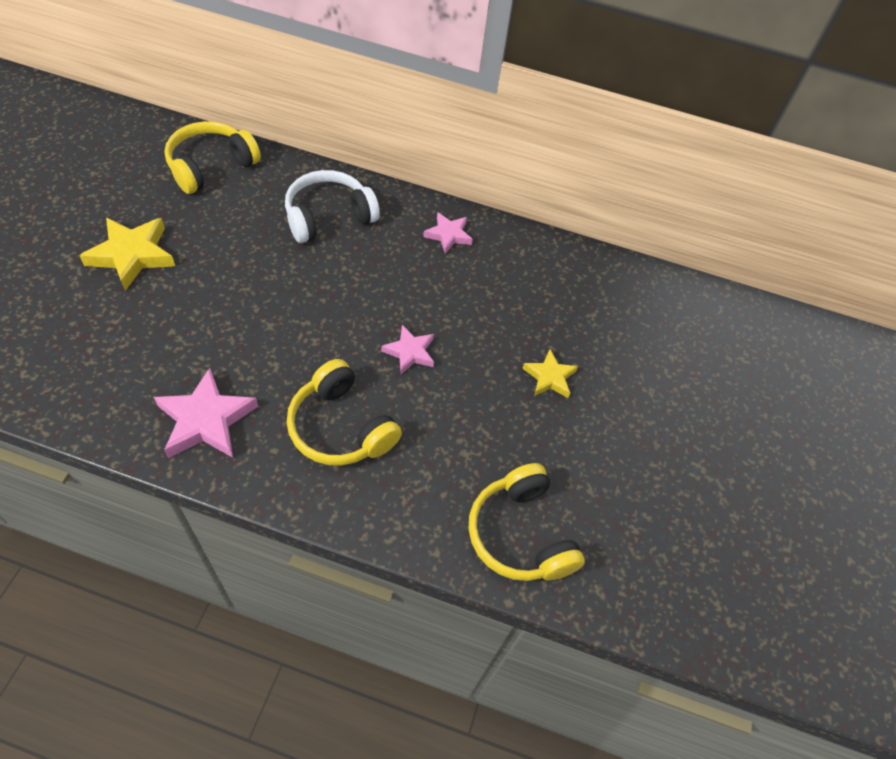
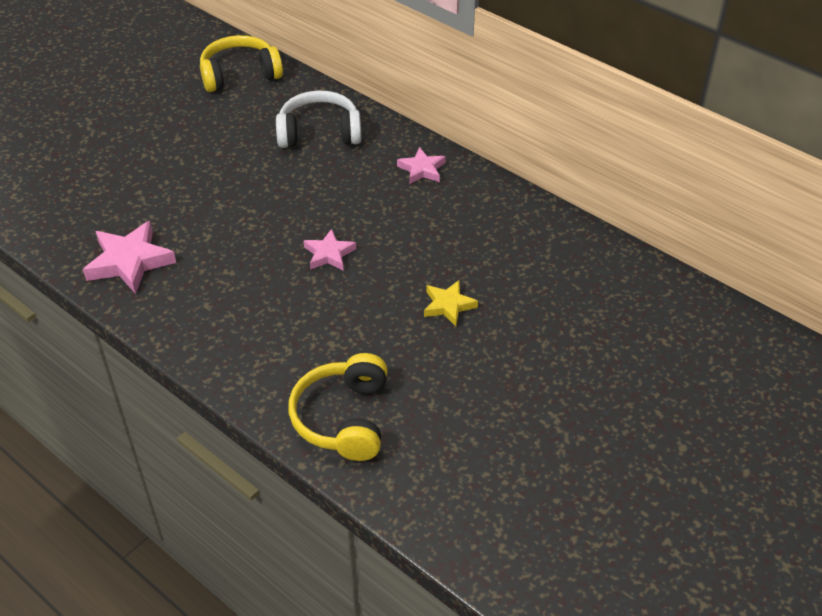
camera: 30 degrees right, 10 degrees down
(132, 255) = (139, 129): yellow star -> none
(340, 427) = (235, 295): yellow headphones -> none

